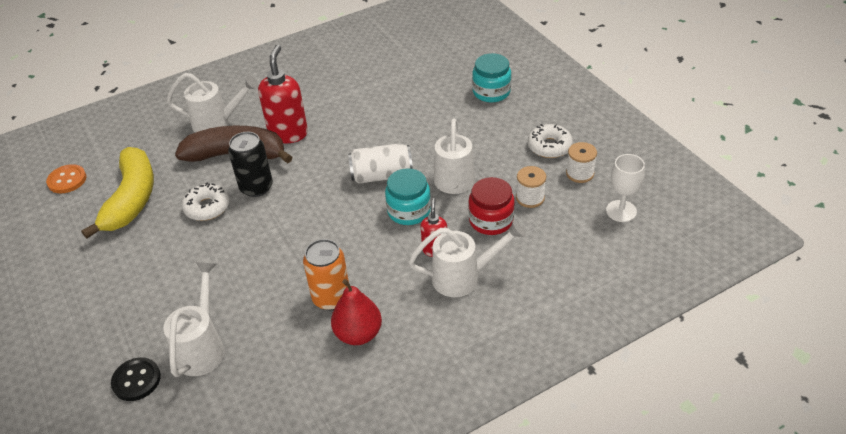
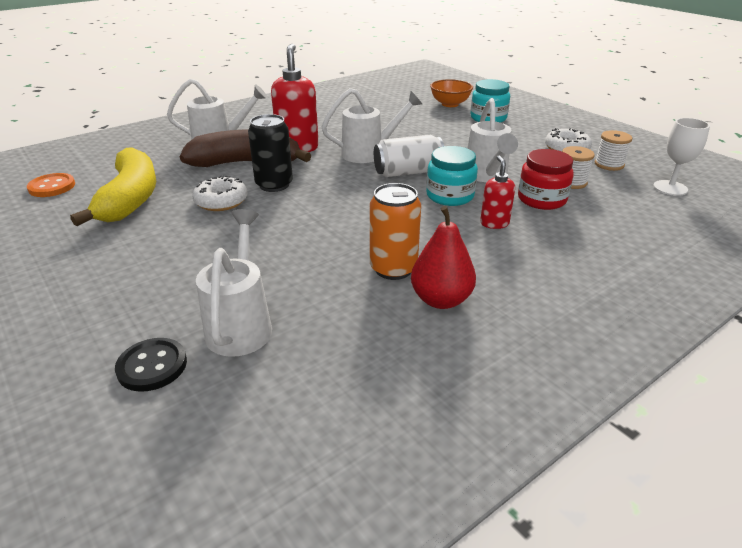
camera: 10 degrees left, 10 degrees down
(460, 66) = (450, 104): none -> orange bowl
(464, 277) = (540, 244): white watering can -> white watering can (369, 153)

